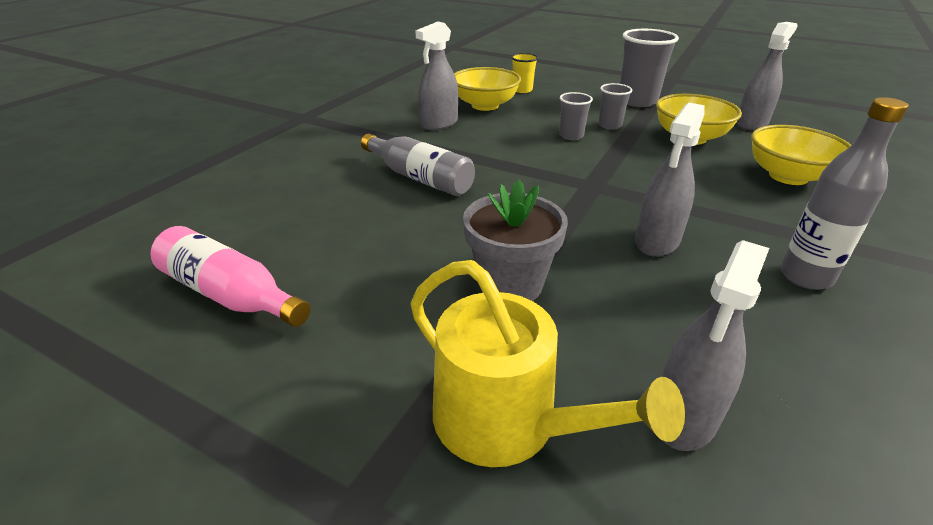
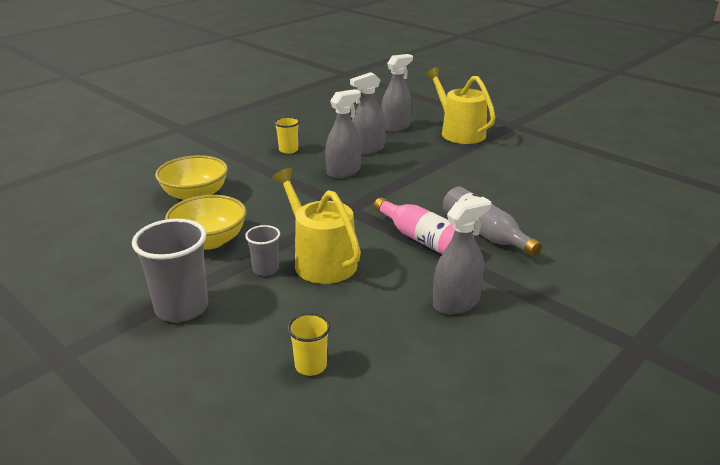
camera: 165 degrees left, 5 degrees down
(230, 295) = (590, 178): pink bottle -> pink bottle (424, 240)
(485, 105) = (386, 332): yellow bowl -> none
(510, 284) = (440, 165): grey flower pot -> none
(571, 136) = (320, 260): grey cup -> yellow watering can
(751, 123) = (119, 249): grey spray bottle -> grey spray bottle (367, 149)
(805, 277) = (288, 150): grey bottle -> yellow cup

